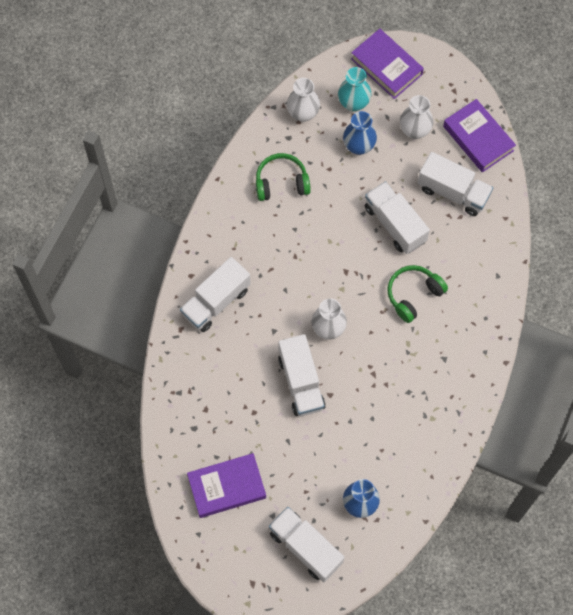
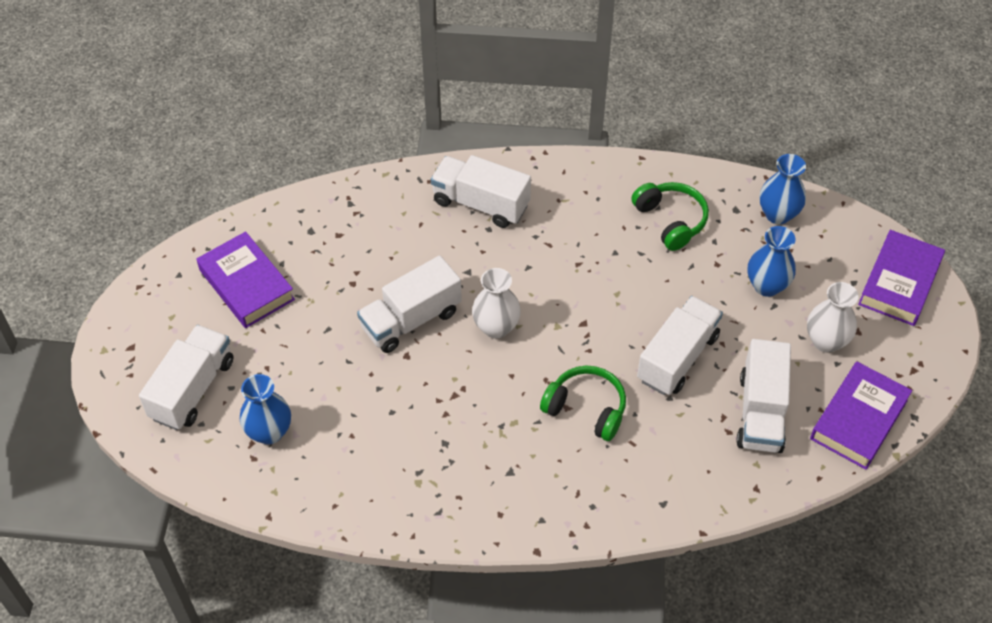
camera: 70 degrees right, 15 degrees down
(303, 113) = (778, 214): white vase -> blue vase
(353, 103) = (824, 262): turquoise vase -> none

